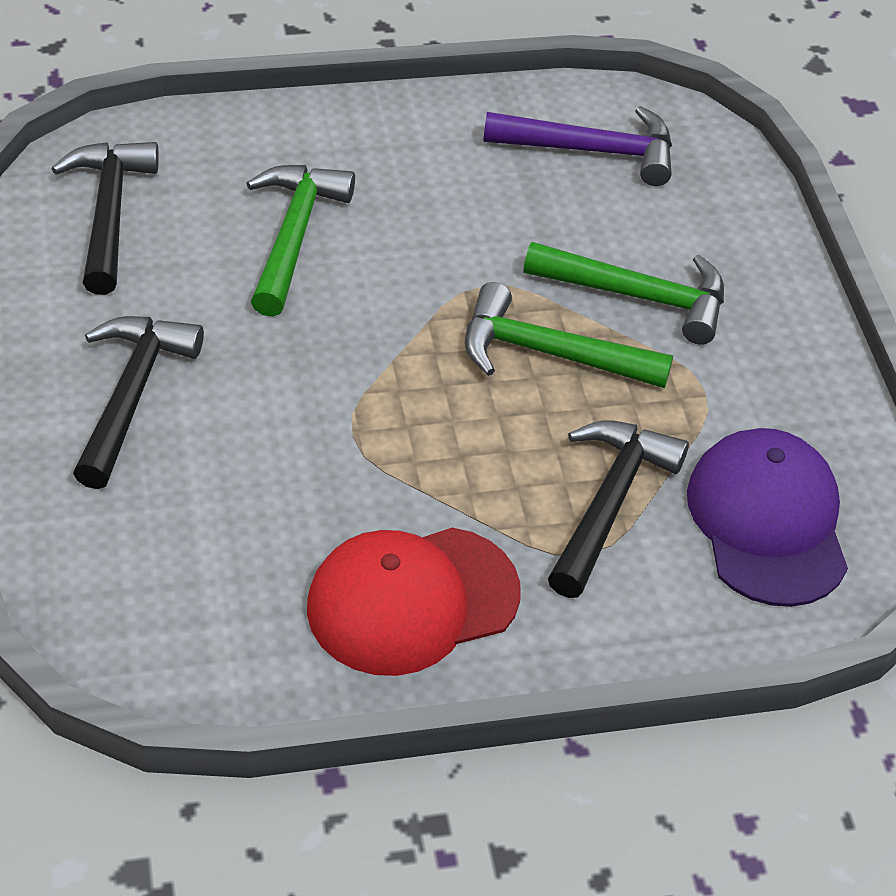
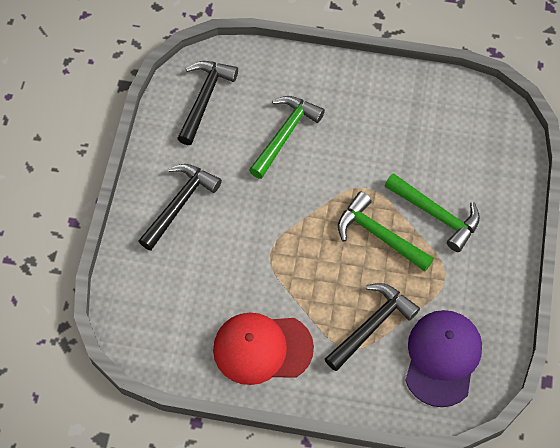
camera: 25 degrees right, 15 degrees up
(591, 151) = (450, 121): purple hammer -> none

